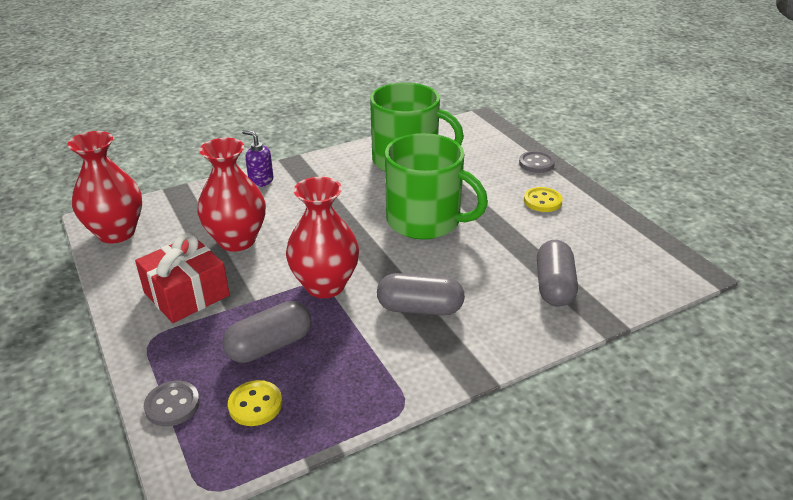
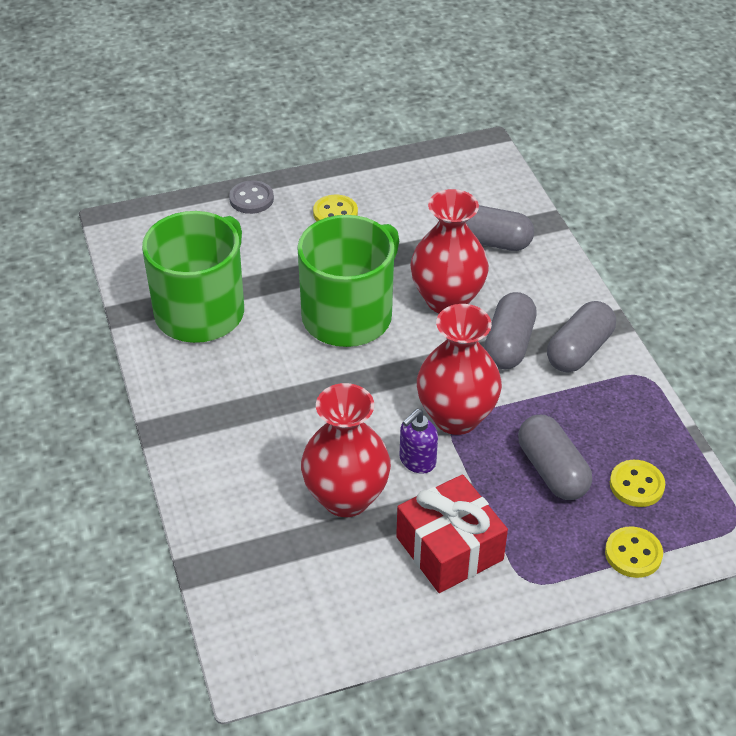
camera: 80 degrees left, 10 degrees up
(116, 233) = (292, 638): red vase -> red vase (447, 300)
(172, 405) = (633, 554): grey button -> yellow button
(261, 181) = (202, 469): purple soap dispenser -> purple soap dispenser (417, 461)
(426, 355) = (579, 350): none -> grey capsule

